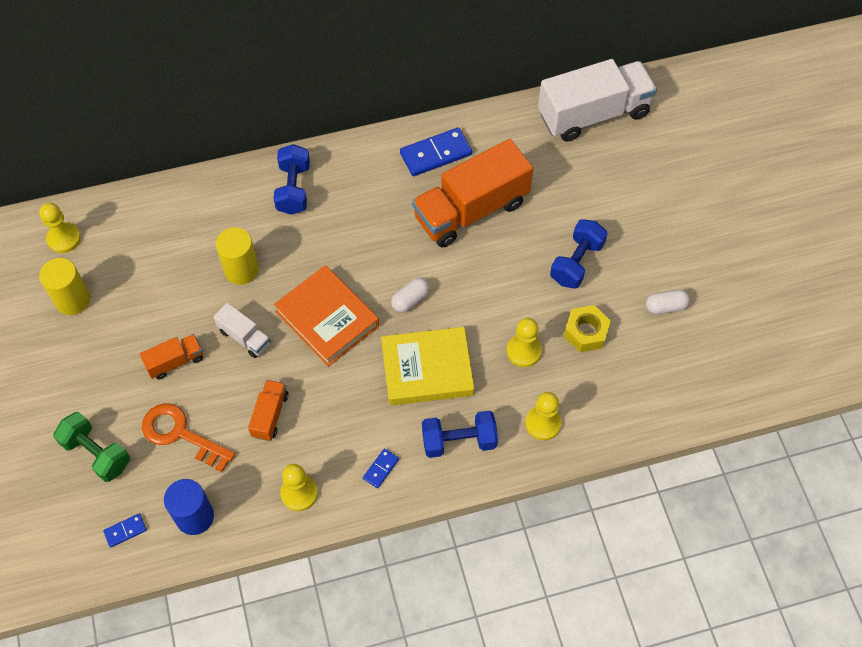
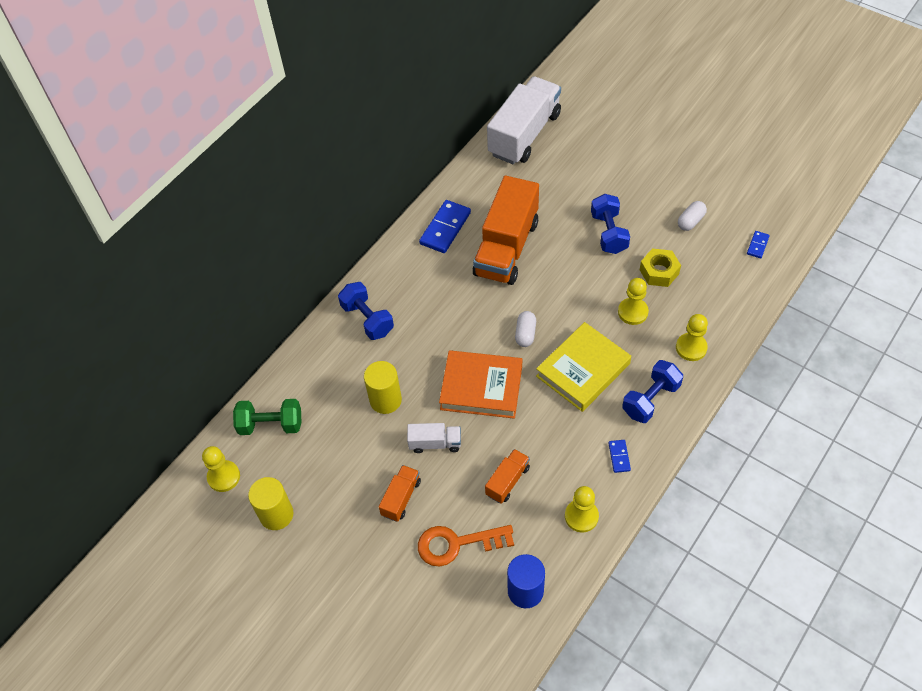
camera: 35 degrees left, 5 degrees down
(97, 453) = (408, 606): green dumbbell -> green dumbbell (271, 424)
(125, 531) = (485, 642): blue domino -> blue domino (757, 245)
(270, 415) = (507, 481): orange truck -> orange truck turned 60 degrees clockwise

